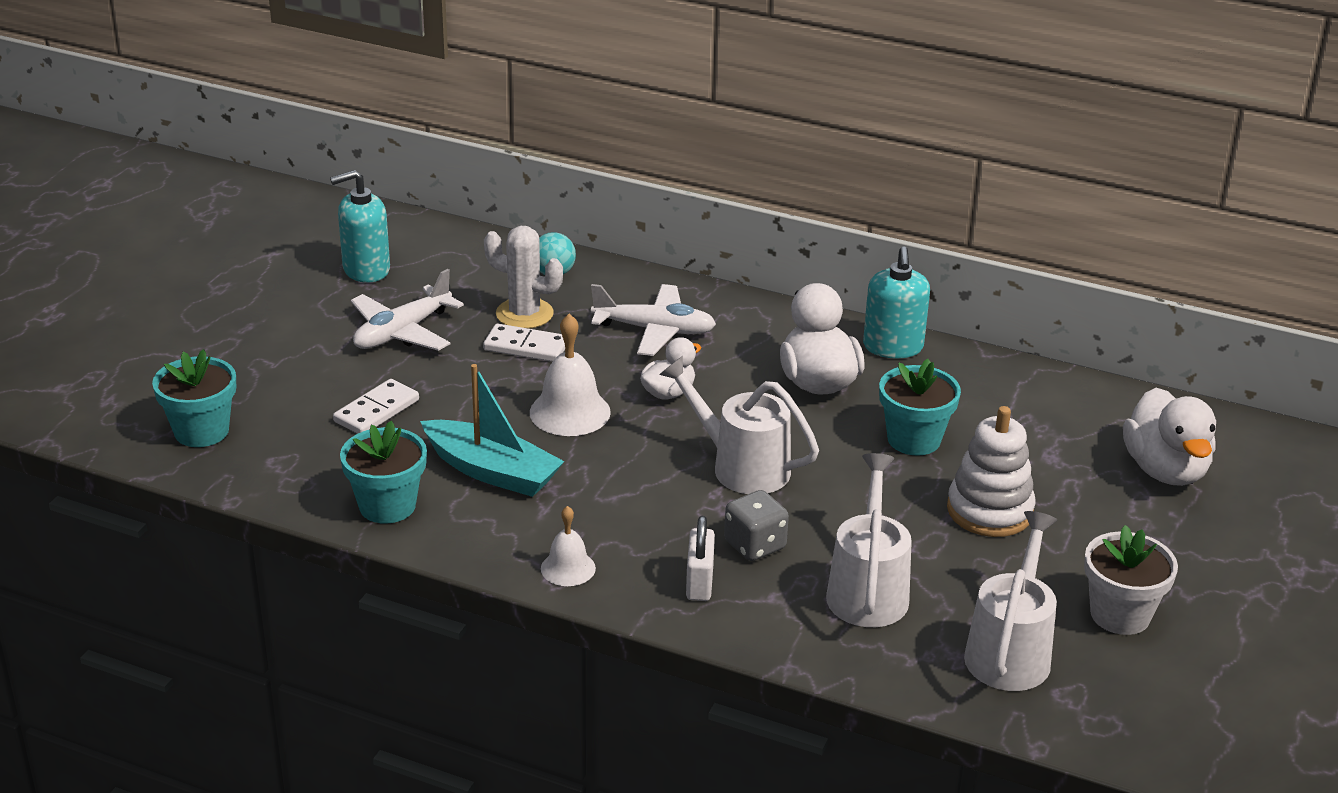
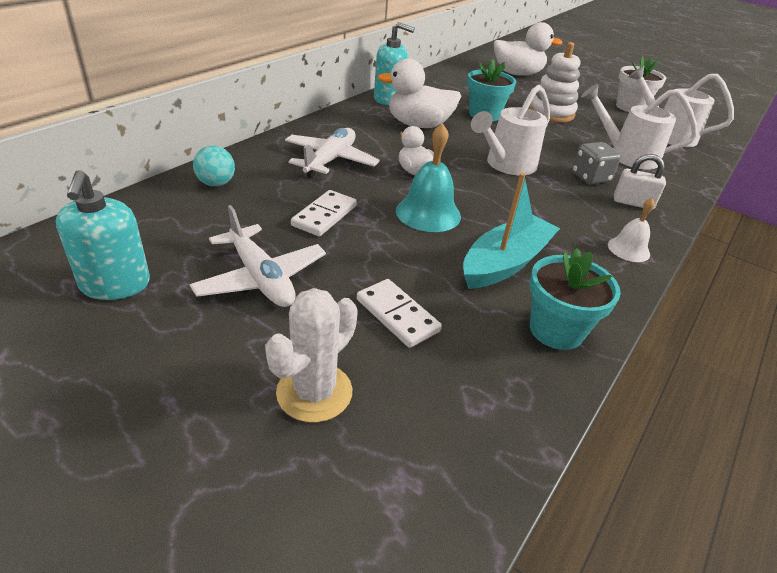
camera: 80 degrees left, 5 degrees up
(201, 431) = (400, 475): turquoise flower pot -> none
(524, 314) = (272, 207): white cactus -> white cactus (314, 392)
(570, 412) = (428, 213): white bell -> turquoise bell

